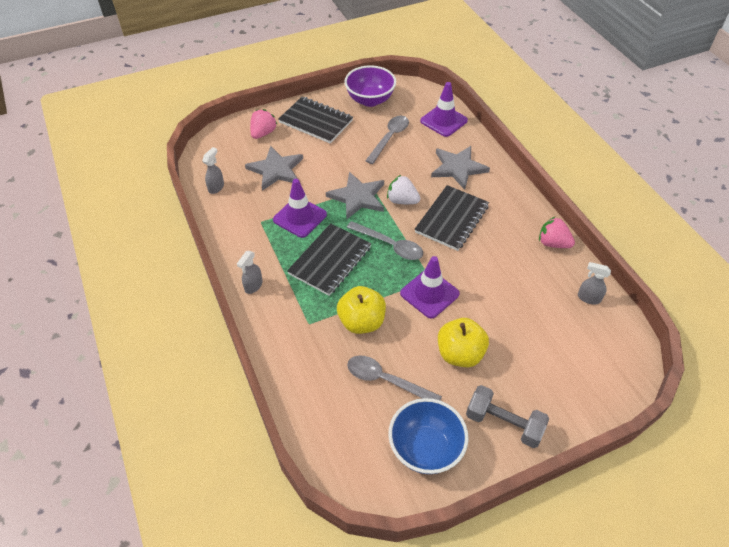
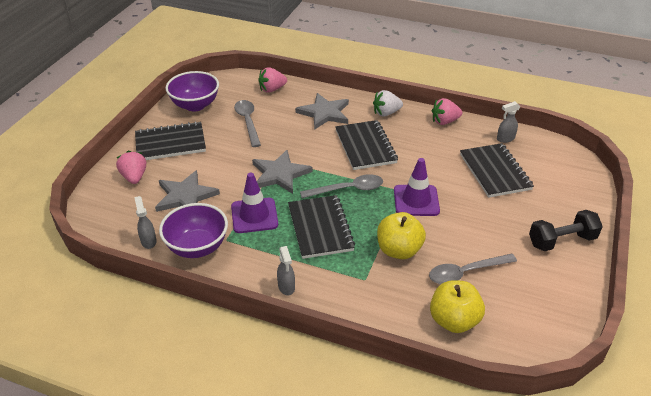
camera: 45 degrees left, 10 degrees down
(237, 213) = (197, 247): none -> purple bowl
(402, 200) = (315, 156): white strawberry -> white strawberry (386, 113)
(425, 448) = (544, 292): blue bowl -> none
(443, 121) = (272, 89): purple traffic cone -> pink strawberry
(460, 354) = (484, 222): yellow apple -> yellow apple (454, 320)
(504, 423) = (561, 241): grey dumbbell -> black dumbbell
(533, 320) = (495, 172): none -> black notebook

